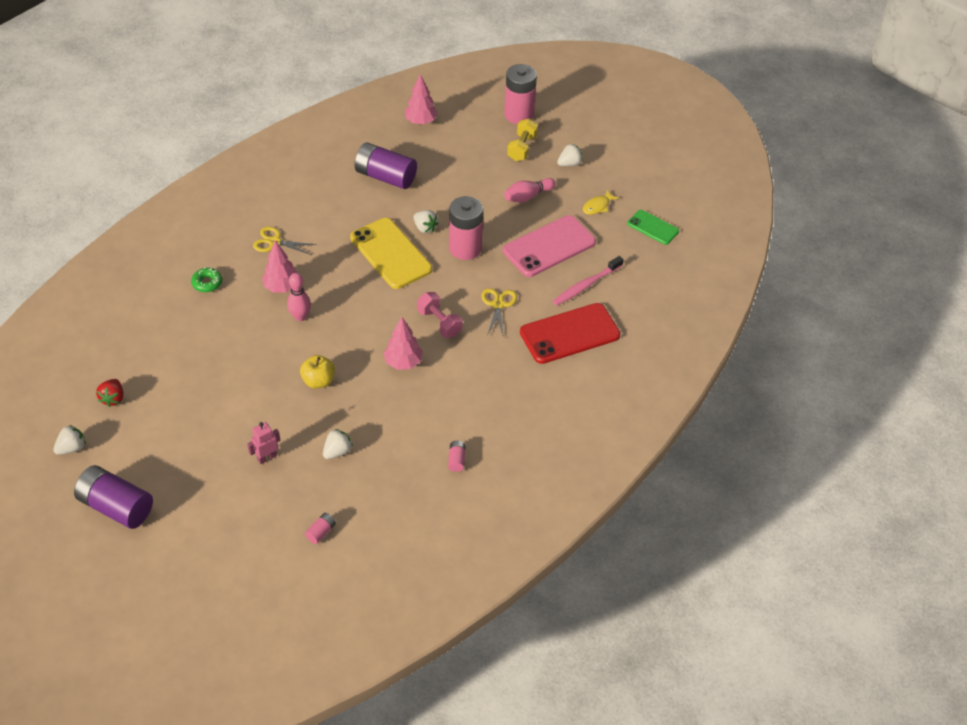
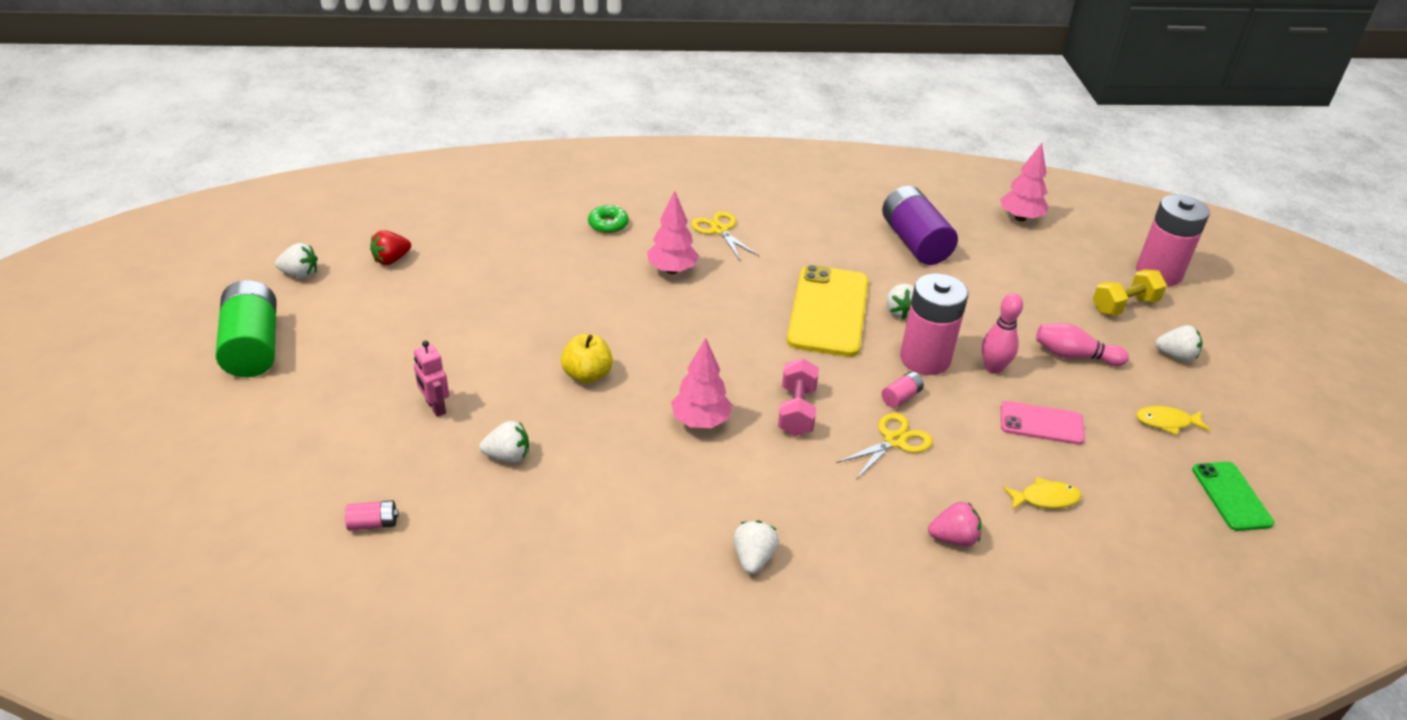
camera: 45 degrees right, 10 degrees down
(116, 506) = (253, 347): purple battery -> green battery
(267, 457) = (435, 407): pink robot -> pink robot turned 135 degrees counterclockwise
(300, 317) = (653, 306): pink bowling pin -> pink bowling pin (993, 368)
(456, 460) = (620, 571): pink battery -> pink battery (901, 397)
(503, 408) = (753, 558): none -> white strawberry
(549, 246) = (1041, 423): pink phone -> pink phone, size x0.56
(569, 334) = (953, 538): red phone -> pink strawberry
(586, 285) = (1045, 498): pink toothbrush -> yellow fish

